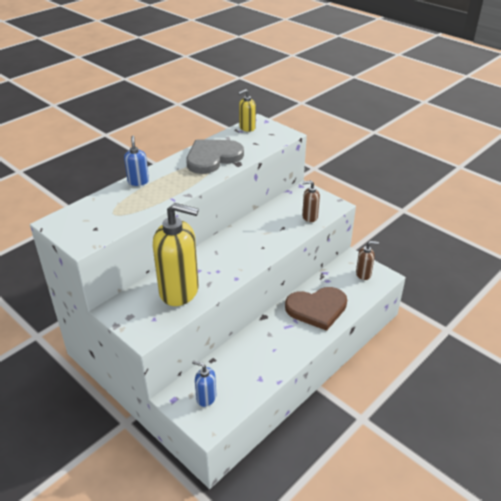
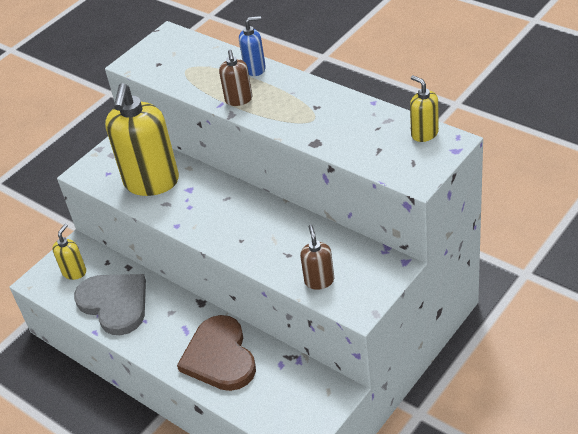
camera: 90 degrees right, 5 degrees up
(206, 398) = (74, 272): blue soap dispenser -> yellow soap dispenser
(212, 158) = (325, 117): grey heart -> grey heart (115, 303)
(363, 274) = (301, 409): brown soap dispenser -> brown soap dispenser (239, 100)

